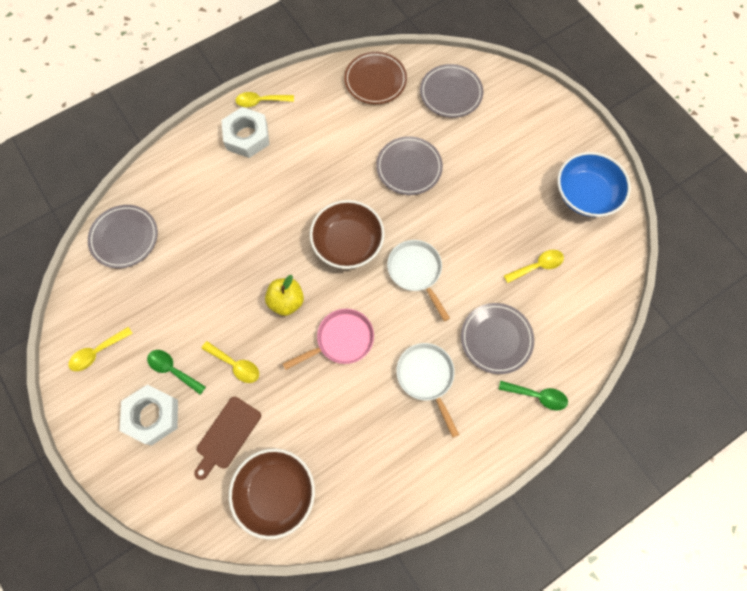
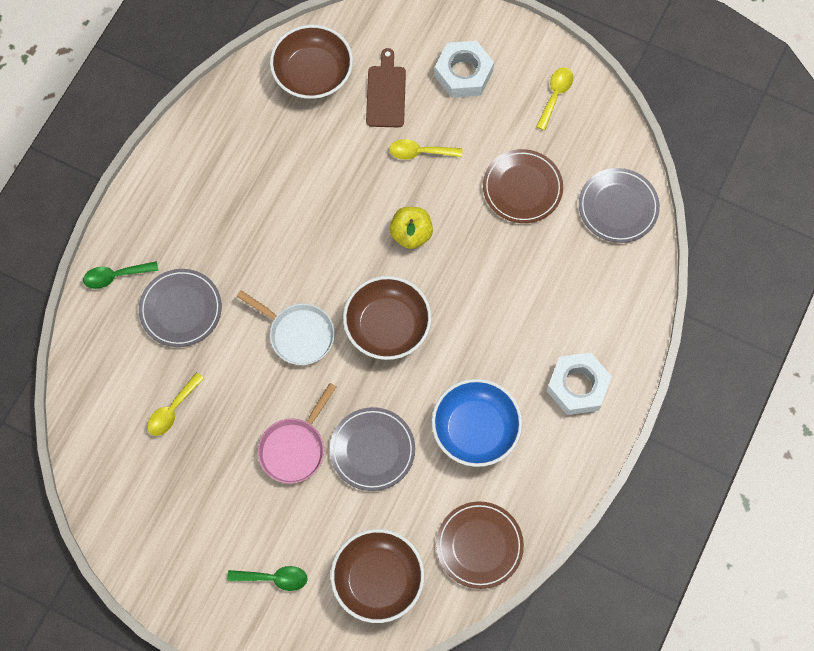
camera: 150 degrees right, 0 degrees up
(173, 370) = (474, 118): green spoon -> green spoon (274, 578)
(180, 290) = (522, 188): none -> brown plate
(260, 101) = (594, 439): yellow spoon -> none
(341, 340) = (334, 227): pink pan -> pink pan (294, 448)
(426, 377) = (231, 237): white pan -> none
(451, 93) = (378, 579): grey plate -> brown bowl
(586, 194) = (154, 528): blue bowl -> blue bowl (475, 429)

